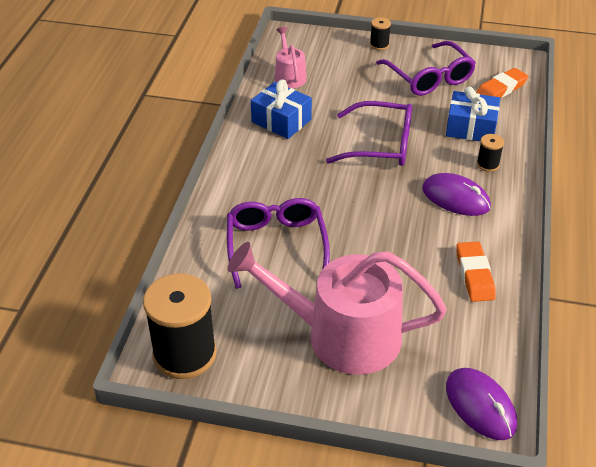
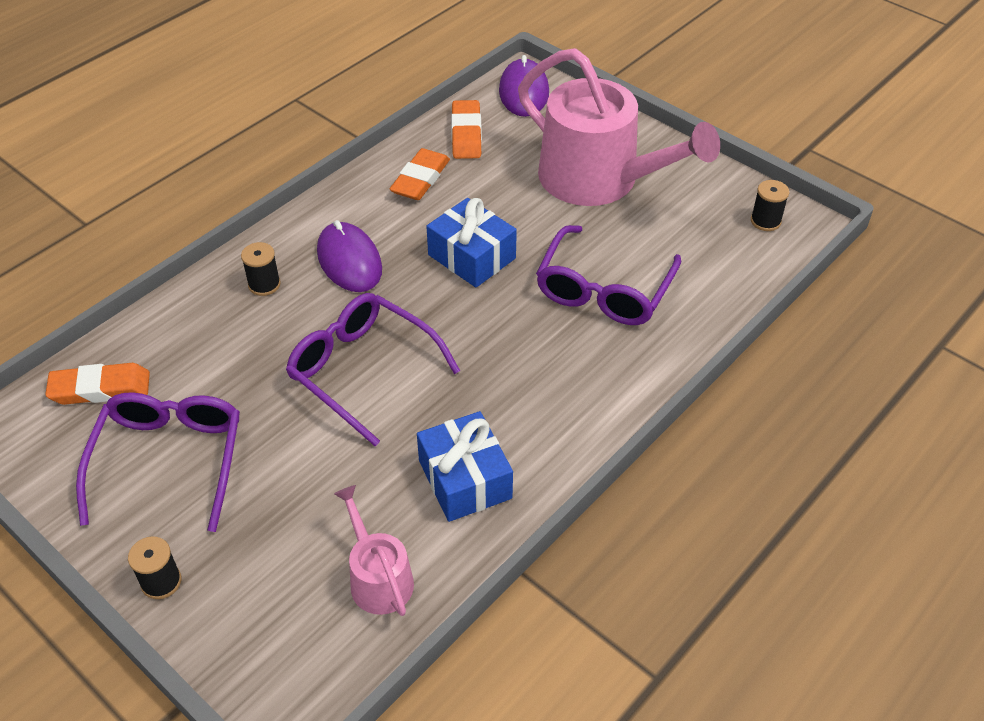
camera: 150 degrees left, 5 degrees up
(184, 354) = (765, 221): black spool -> black spool, size x0.44
(289, 76) = (378, 578): pink watering can -> pink watering can turned 135 degrees clockwise
(471, 128) = (220, 344): blue gift -> blue gift (471, 256)
(483, 332) = (466, 134): none -> orange eraser

